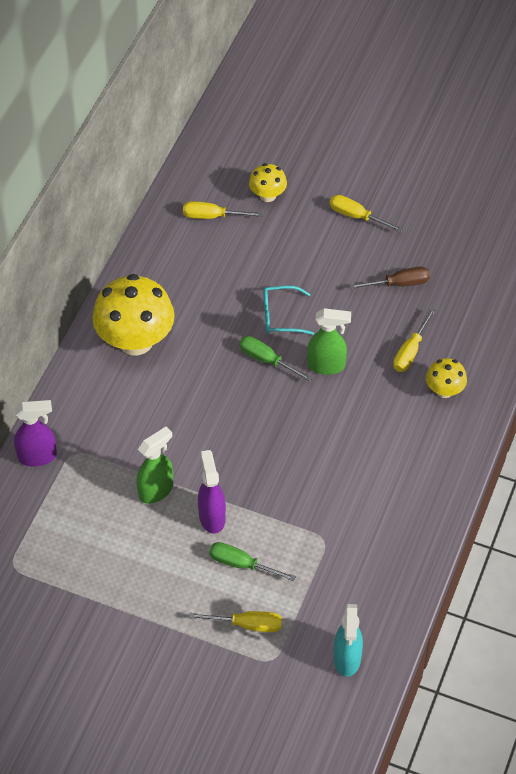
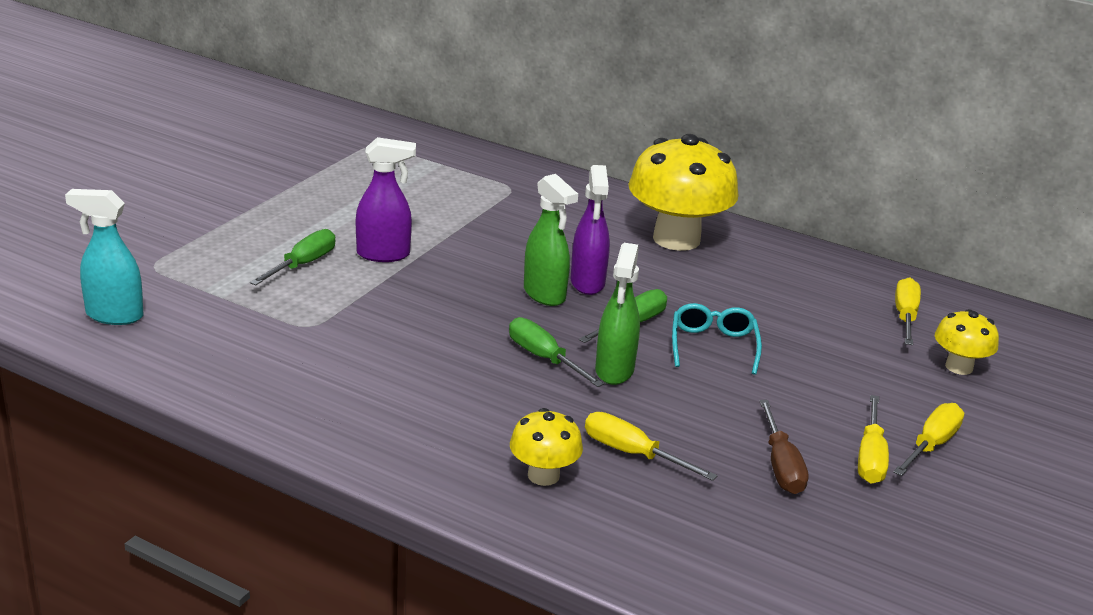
camera: 95 degrees right, 25 degrees down
(38, 456) = (513, 169): purple spray bottle -> purple spray bottle (587, 283)
(156, 490) = (439, 226): green spray bottle -> green spray bottle (544, 295)
(247, 624) = (213, 257): yellow screwdriver -> yellow screwdriver (870, 457)
(323, 403) = (544, 358): none -> green screwdriver

